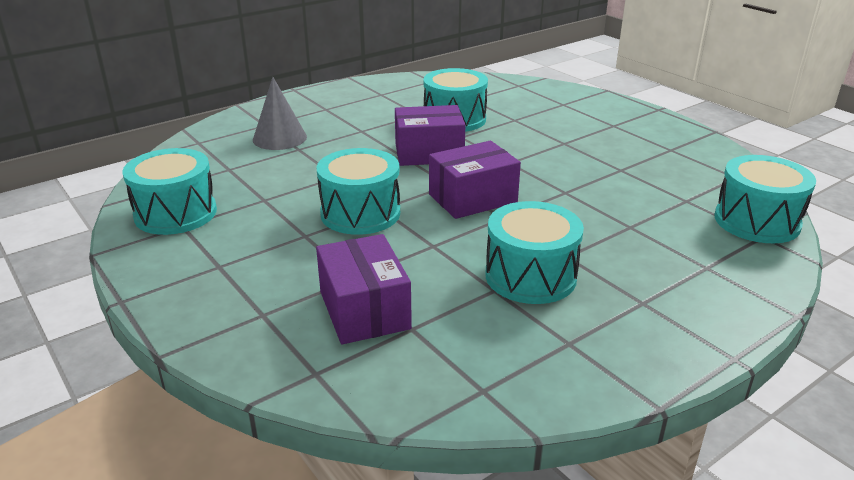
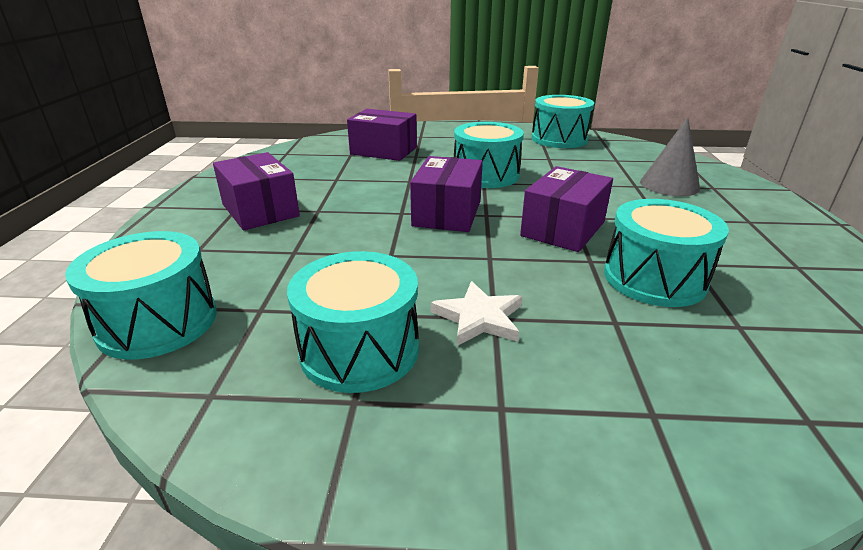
camera: 130 degrees right, 0 degrees up
(530, 276) = (325, 191): turquoise drum -> turquoise drum (359, 349)
(571, 145) = (479, 318): none -> white star
(620, 285) = (260, 210): none -> purple box

